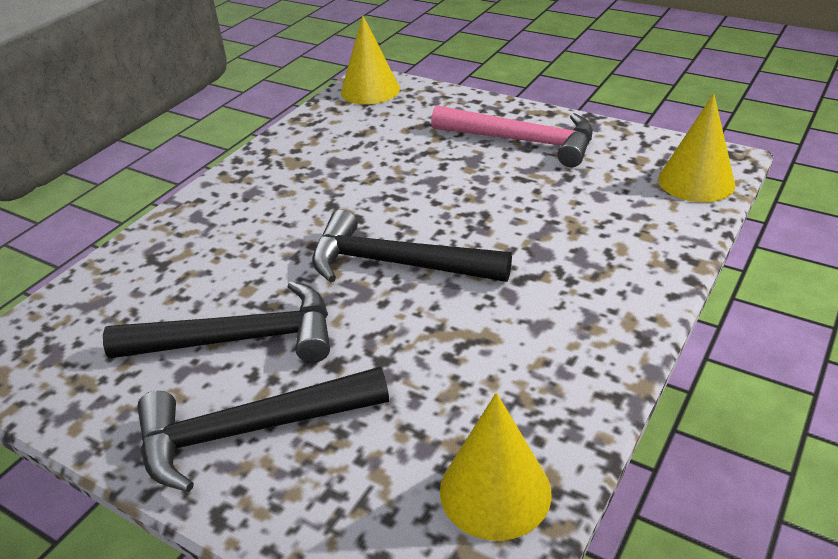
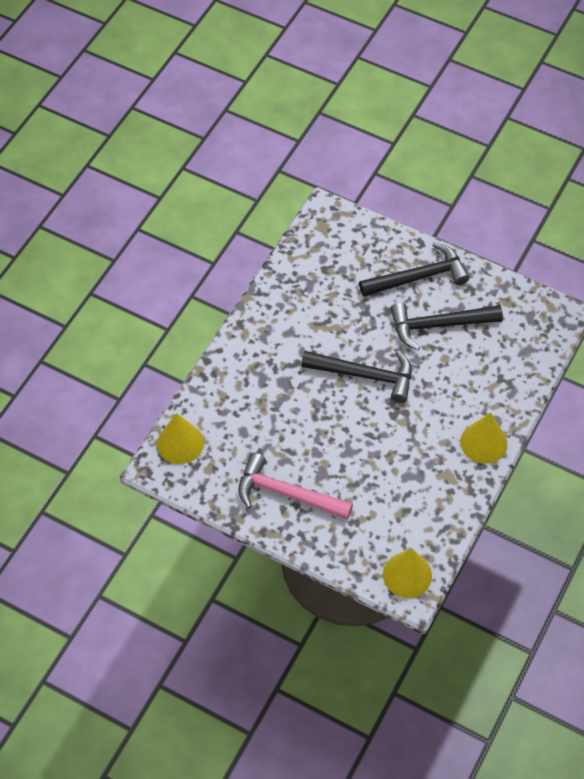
camera: 175 degrees right, 20 degrees up
(495, 491) = (313, 252): yellow cone -> yellow cone (483, 442)

